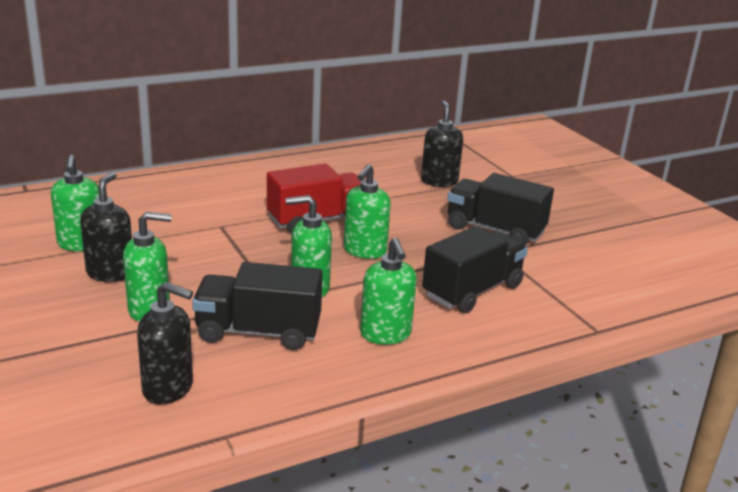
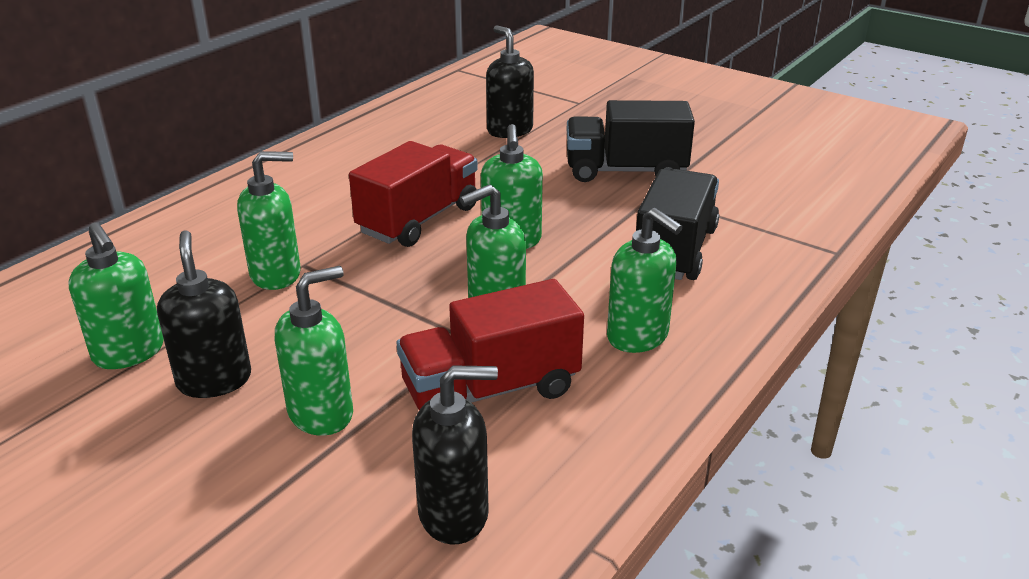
camera: 25 degrees left, 5 degrees up
(199, 227) = (276, 275): none -> green soap dispenser
(258, 332) = (491, 390): black truck -> red truck

